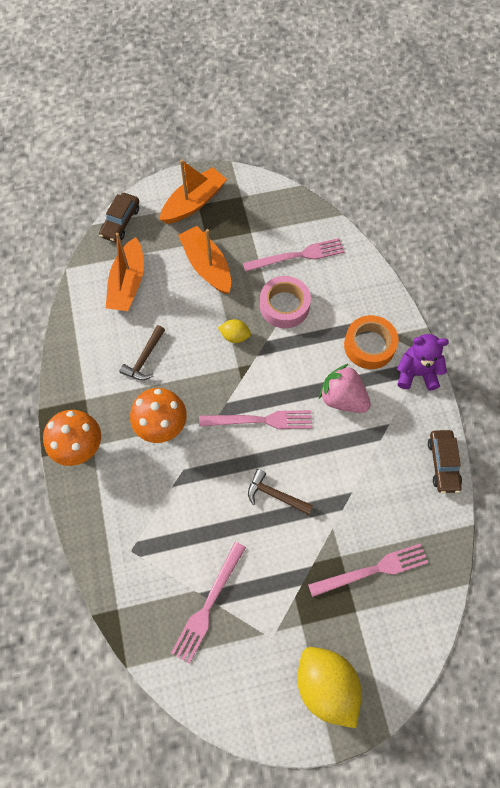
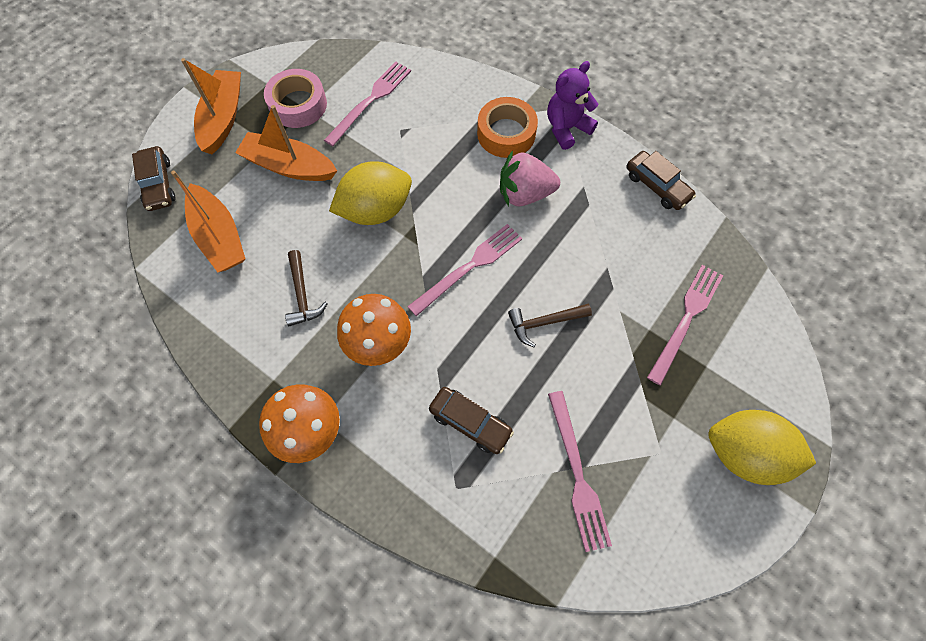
camera: 40 degrees left, 0 degrees up
(173, 519) = (470, 422): none -> brown car
(235, 336) = (375, 210): yellow lemon -> yellow lemon, size x2.06
(284, 306) = (398, 152): pink tape -> pink tape (298, 105)

